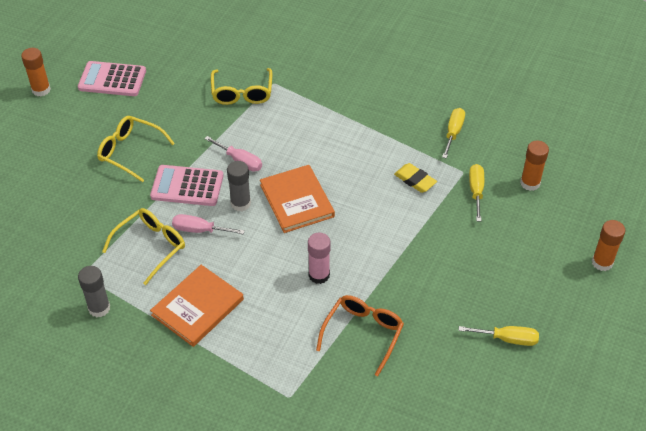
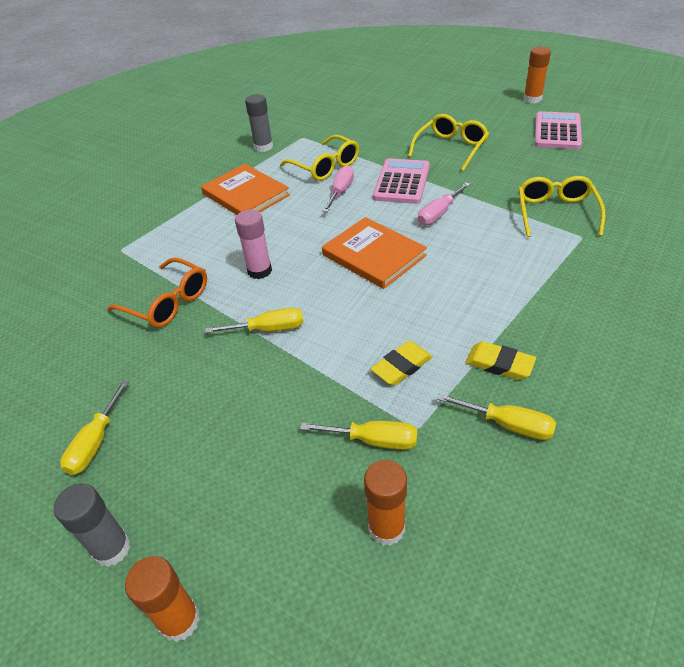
camera: 100 degrees right, 5 degrees down
(240, 203) = (374, 216): grey glue stick -> grey glue stick (112, 548)
(242, 93) = (556, 213): yellow glasses -> yellow glasses turned 90 degrees clockwise
(297, 201) = (373, 255): orange book -> orange book turned 60 degrees clockwise
(388, 258) = (268, 329): none -> yellow screwdriver
(406, 133) = (499, 364): none -> yellow eraser

